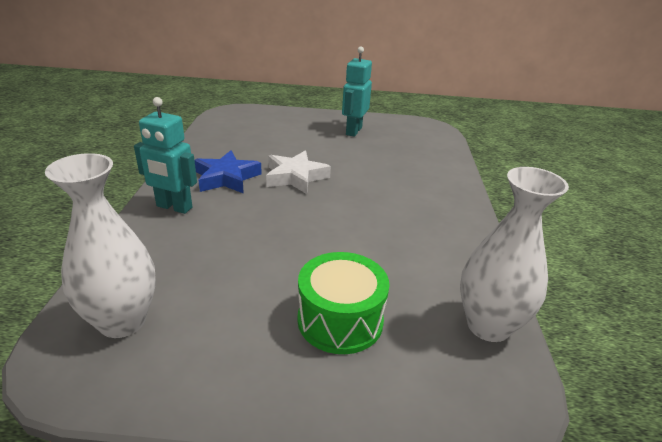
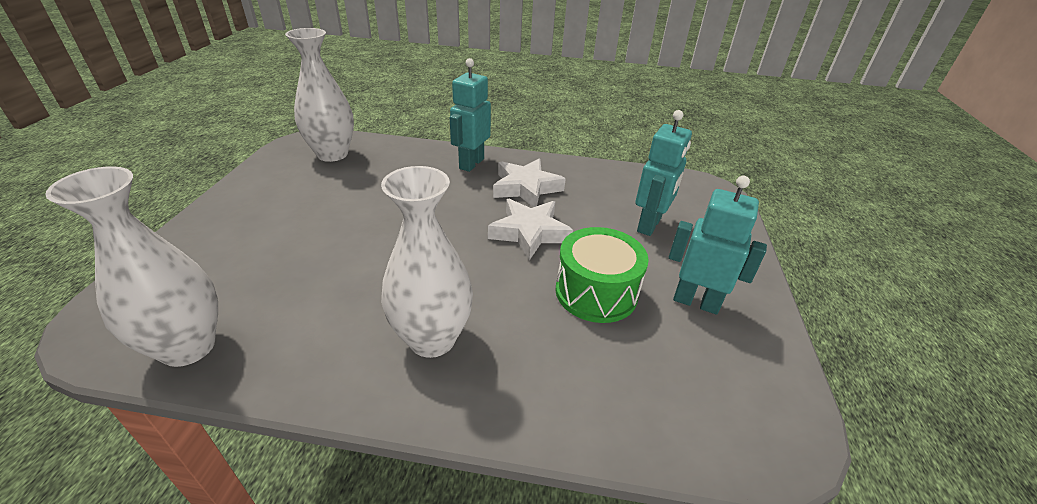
camera: 95 degrees right, 5 degrees up
(226, 178) = (526, 188): blue star -> white star
(279, 135) = (649, 225): none -> turquoise robot
(340, 320) = (270, 243): green drum -> green drum (596, 292)
(420, 210) = (432, 339): none -> white vase

